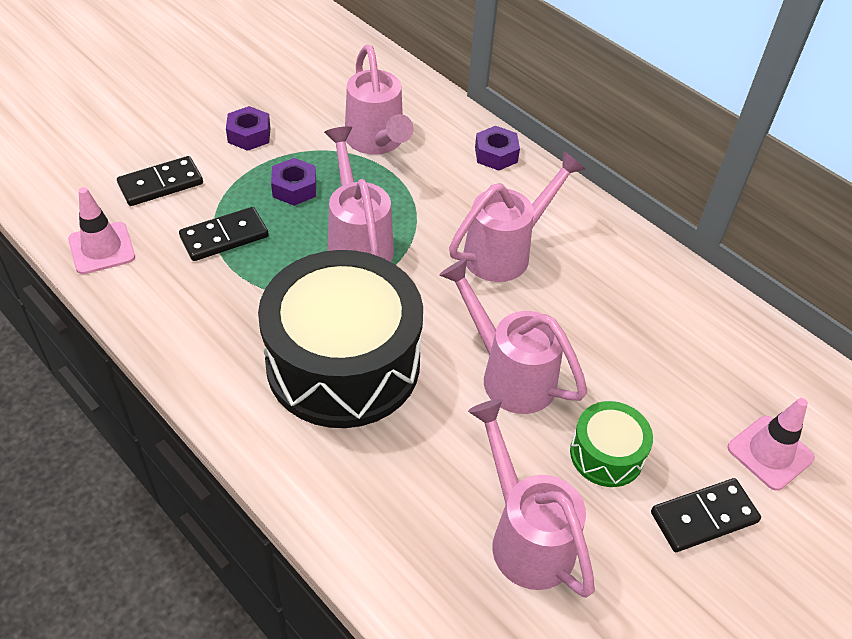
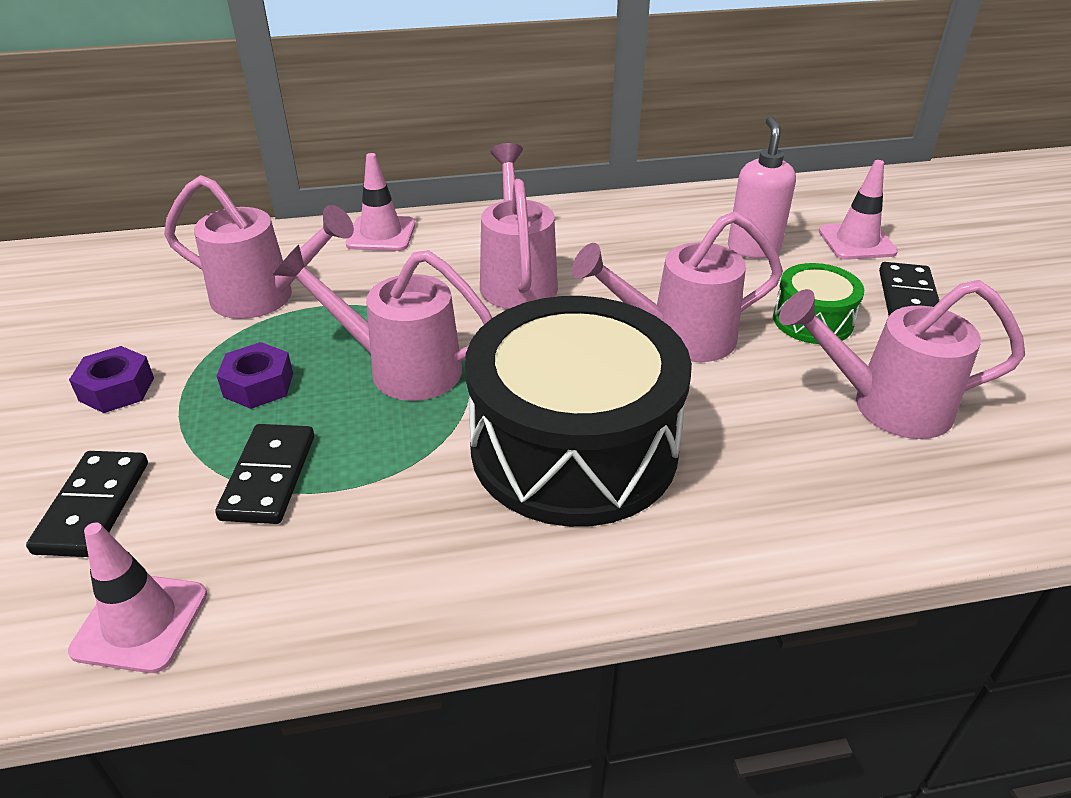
camera: 55 degrees left, 10 degrees down
(496, 154) = (381, 234): purple nut -> pink traffic cone
(684, 379) = (753, 249): none -> pink soap dispenser

